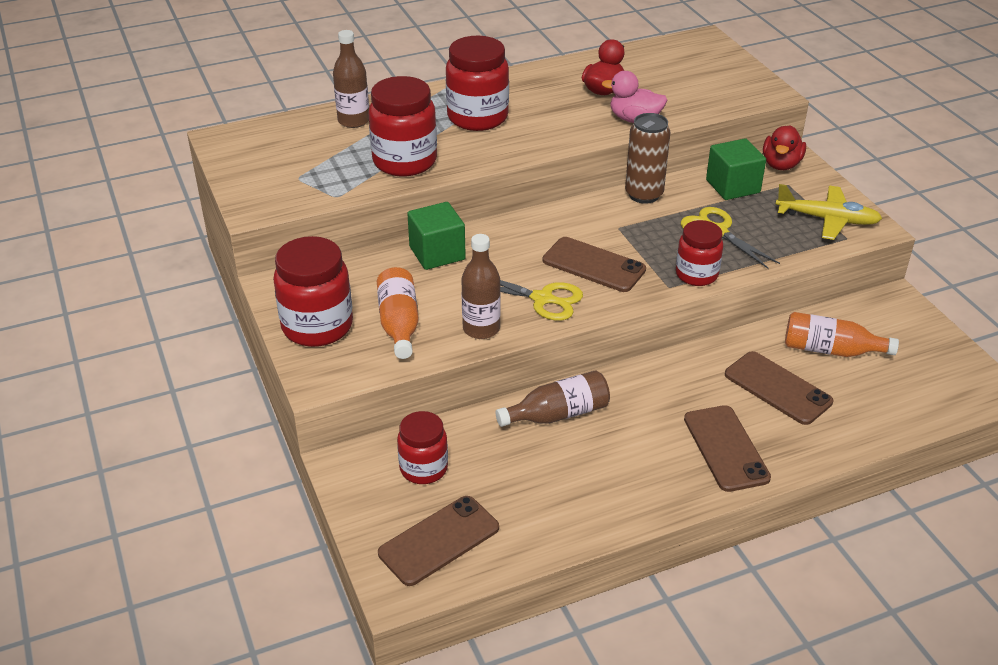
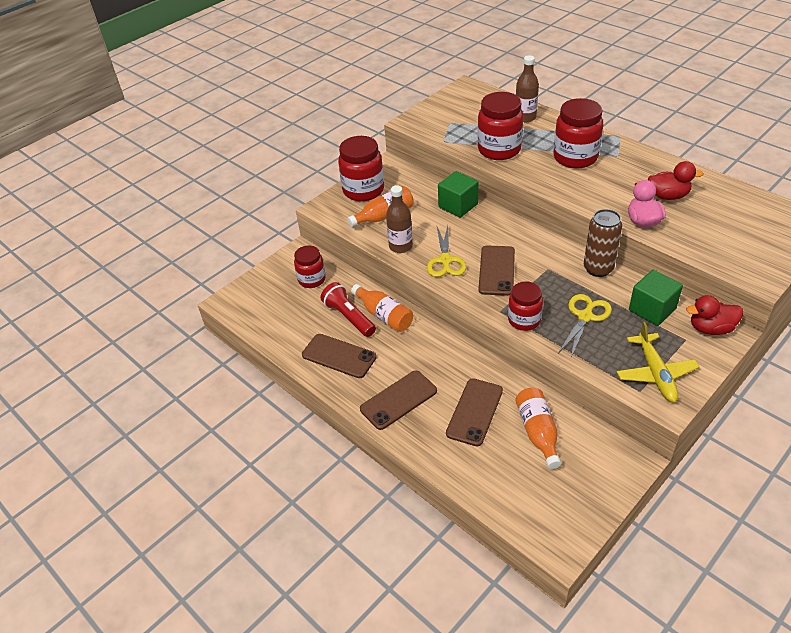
camera: 70 degrees right, 5 degrees up
(439, 540) = (264, 304): brown phone -> brown phone (339, 356)
(537, 450) = (349, 317): none -> red flashlight
(558, 414) = (384, 315): brown bottle -> orange bottle

